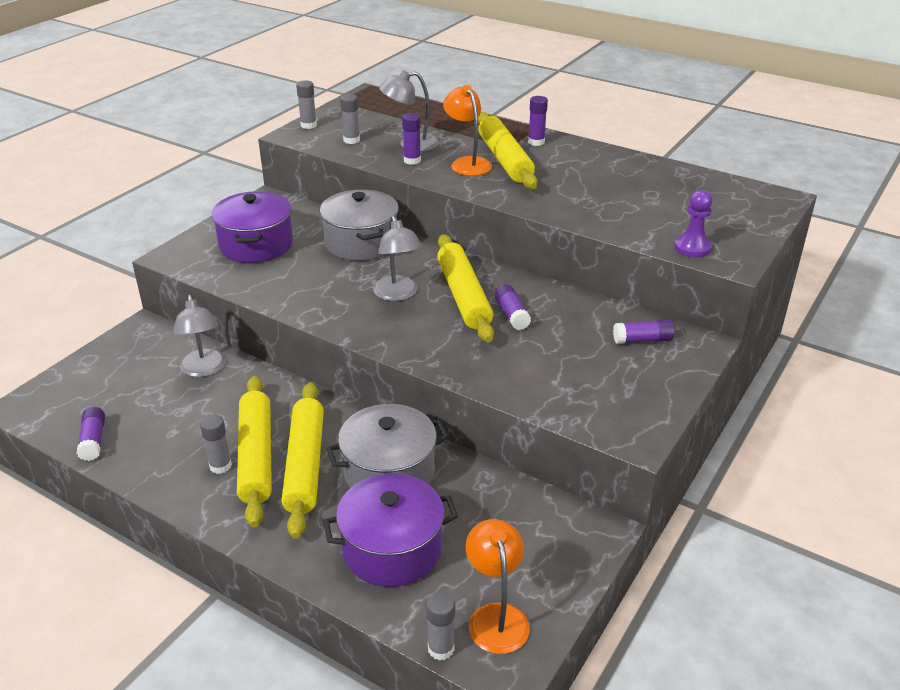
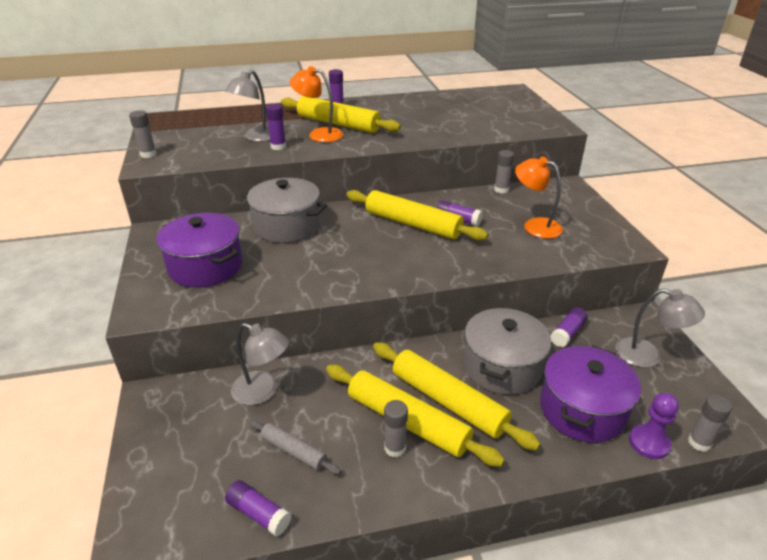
camera: 45 degrees left, 0 degrees up
(163, 420) = (294, 451): none -> grey rolling pin
(351, 140) = (205, 151): grey glue stick -> grey glue stick (501, 190)
(398, 294) = (372, 244): grey lamp -> grey lamp (648, 356)
(496, 616) = (687, 401): orange lamp -> orange lamp (535, 226)
(642, 340) = (542, 198): purple glue stick -> purple glue stick (567, 333)
(692, 248) = (527, 128): purple pawn -> purple pawn (649, 443)

